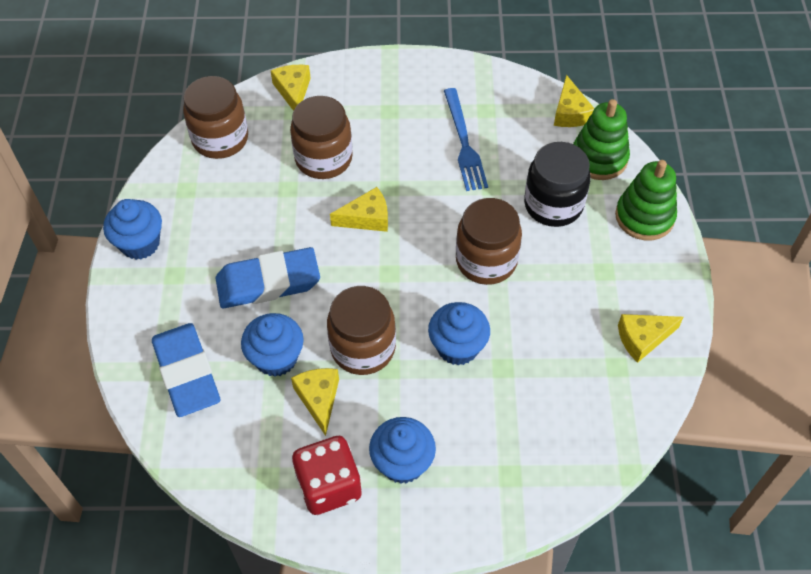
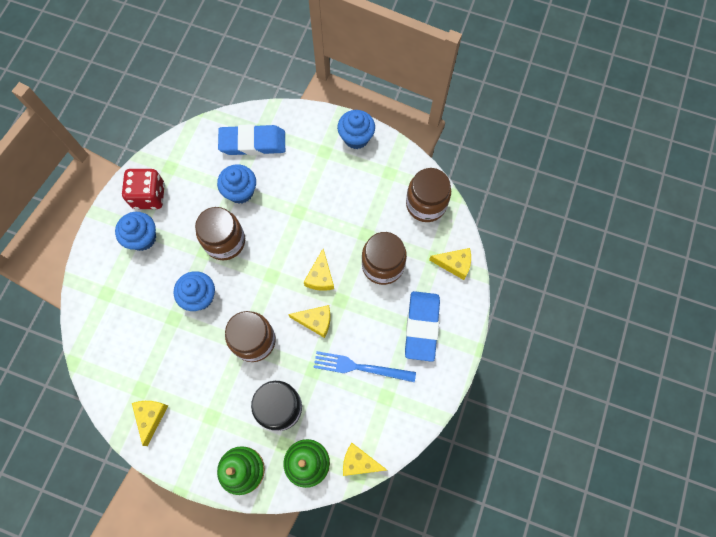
camera: 110 degrees right, 15 degrees up
(268, 283) = (295, 202): blue eraser -> blue eraser (421, 326)
(319, 399) = (203, 207): yellow cheese -> yellow cheese (315, 321)

